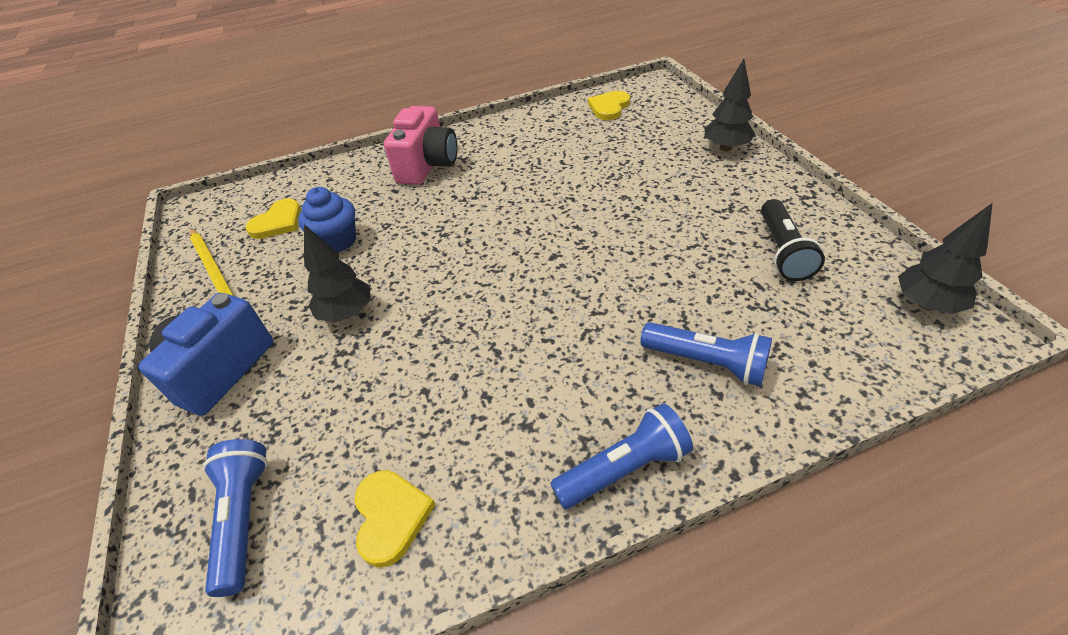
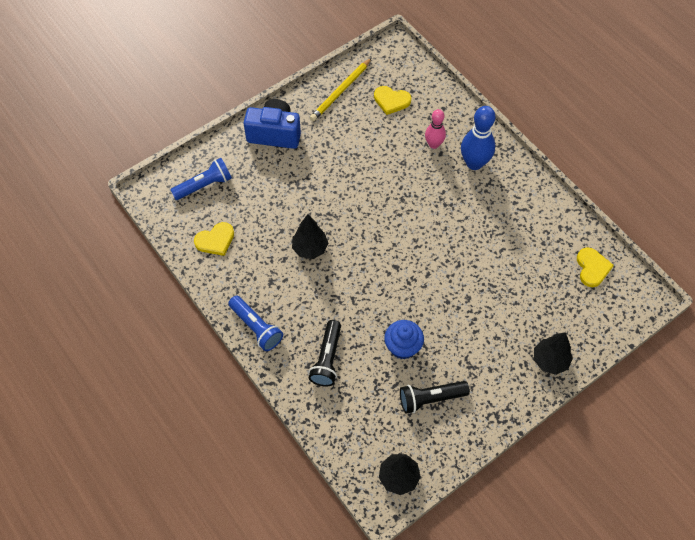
camera: 70 degrees right, 15 degrees up
(338, 241) = (381, 142): blue cupcake -> blue cupcake (402, 347)
(347, 313) = (324, 173): black tree -> black tree (310, 248)
(377, 194) = (433, 144): none -> pink bowling pin
(427, 166) = (474, 163): pink camera -> blue bowling pin
(609, 107) = (592, 268): yellow heart -> yellow heart turned 75 degrees clockwise
(706, 363) = (327, 359): blue flashlight -> black flashlight

